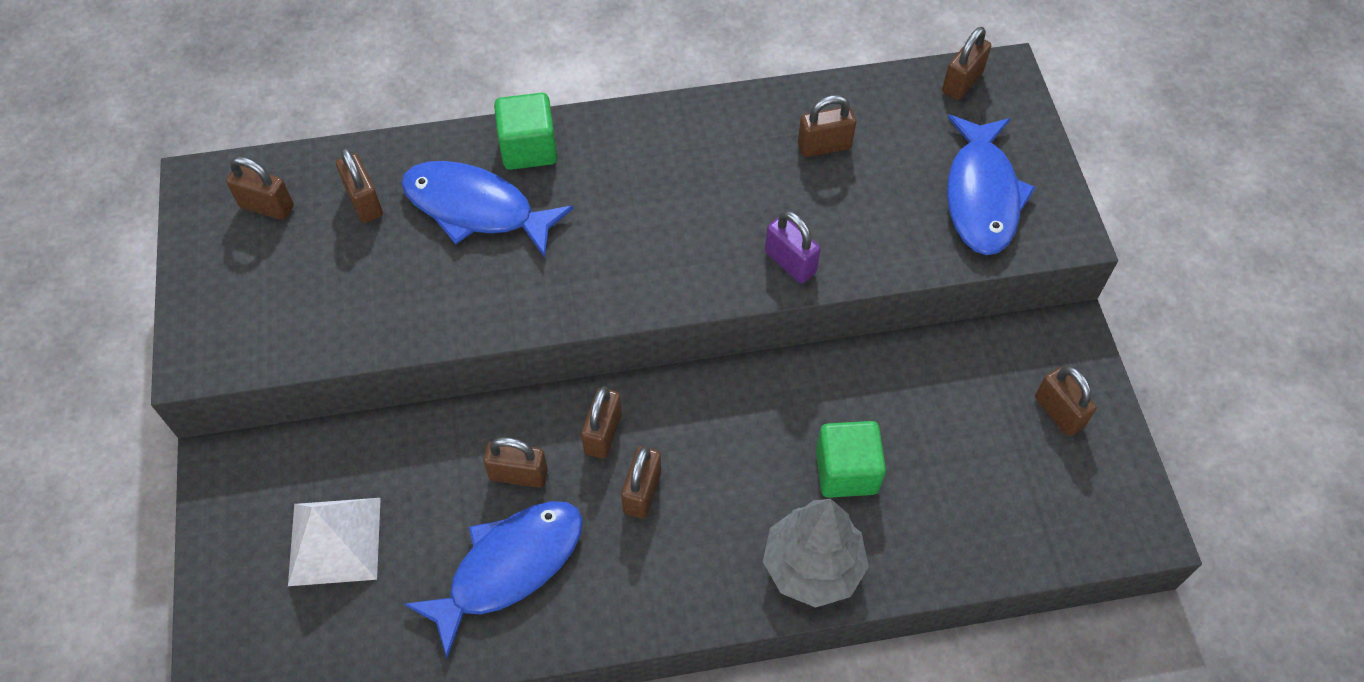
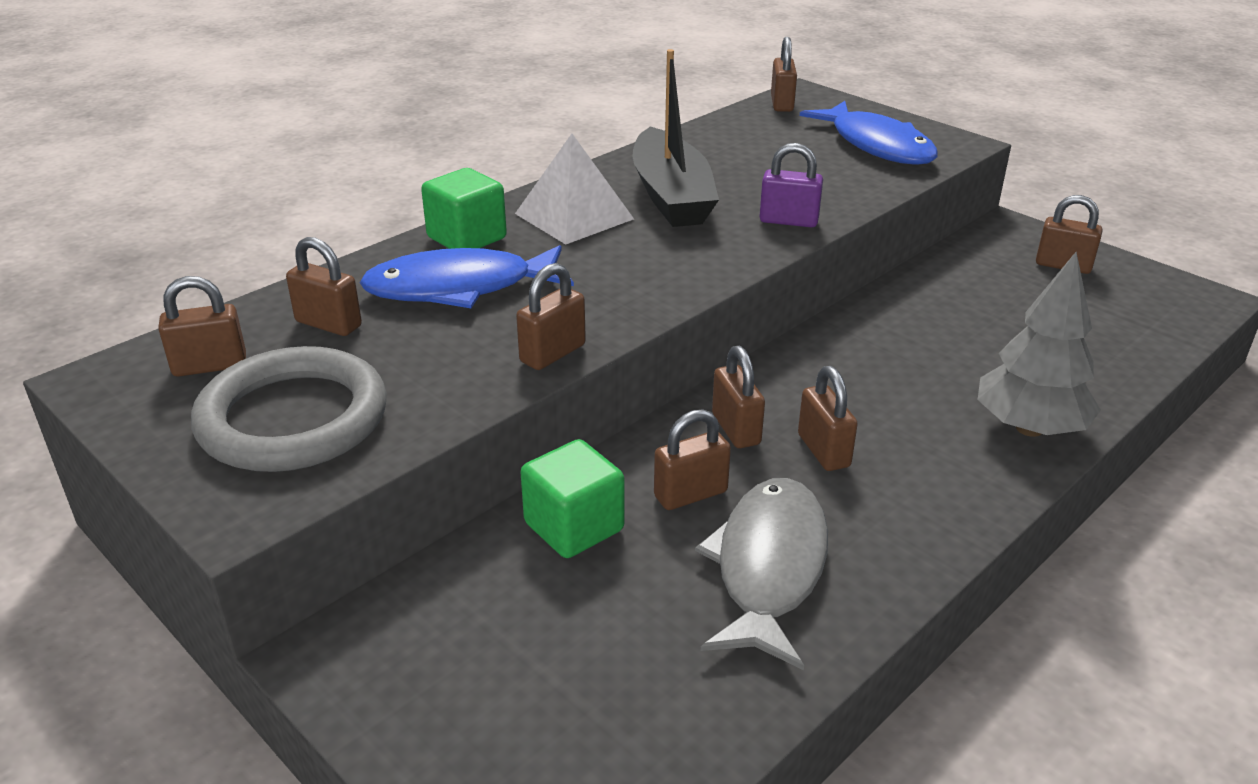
camera: 35 degrees left, 25 degrees down
(278, 291) = (293, 418): none -> grey ring
(334, 541) = (547, 647): white pyramid -> white pyramid (574, 216)
(508, 567) = (768, 568): blue fish -> grey fish
(729, 175) = (671, 196): none -> black boat
(824, 146) = (726, 159): brown padlock -> brown padlock (552, 353)
(846, 471) = (969, 360): green cube -> green cube (574, 527)

